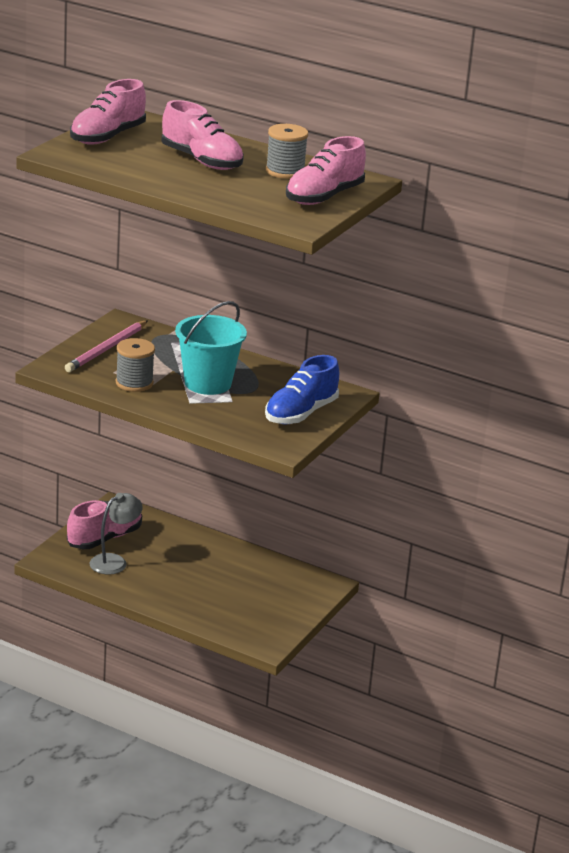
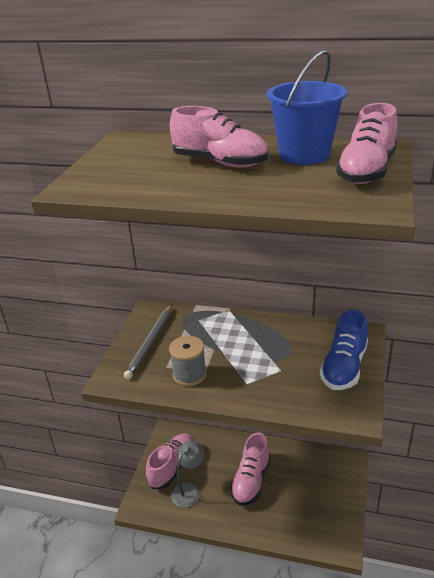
camera: 10 degrees left, 5 degrees up
(106, 349) = (150, 342): pink pencil -> grey pencil
(107, 137) = (116, 160): pink shoe -> pink shoe (251, 480)
(208, 383) = (250, 356): turquoise bucket -> none
(285, 171) = (304, 155): grey spool -> blue bucket

